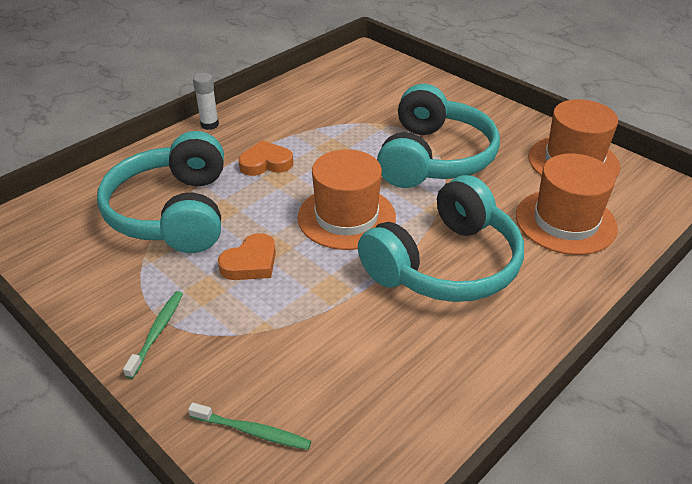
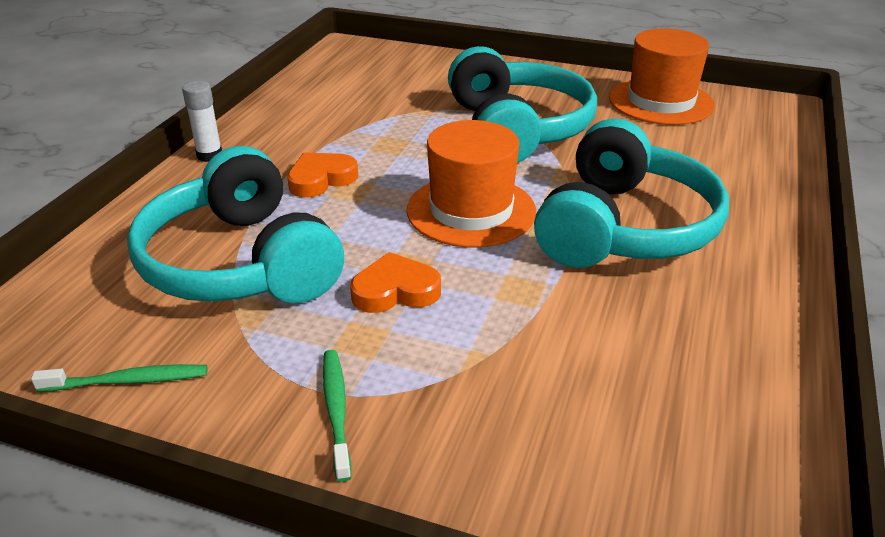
camera: 25 degrees left, 5 degrees down
(250, 263) = (395, 291): orange heart -> orange heart turned 120 degrees counterclockwise
(252, 431) = (567, 483): green toothbrush -> green toothbrush (127, 381)
(565, 221) = (705, 156): orange hat -> none

